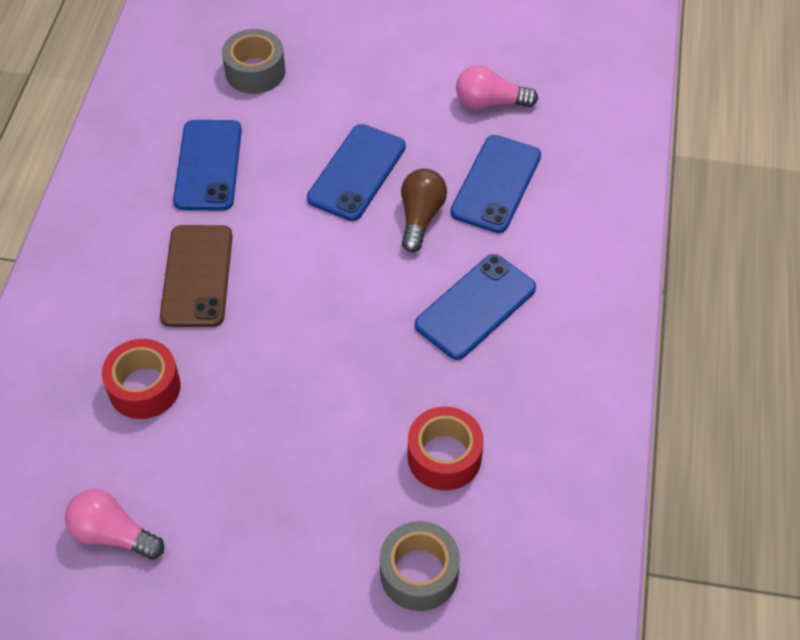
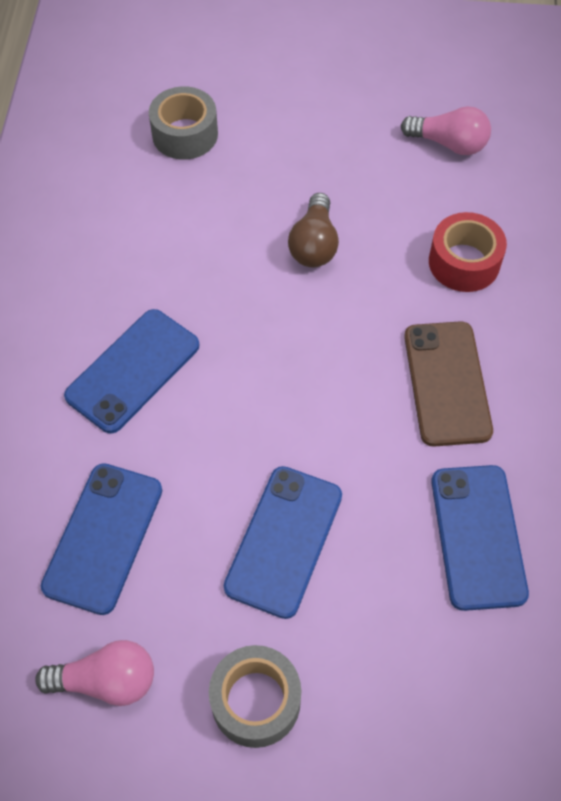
camera: 175 degrees right, 5 degrees up
(255, 71) = (457, 713): grey tape -> grey tape (256, 701)
(420, 217) = (198, 480): brown light bulb -> brown light bulb (314, 244)
(444, 456) = (165, 222): red tape -> none

